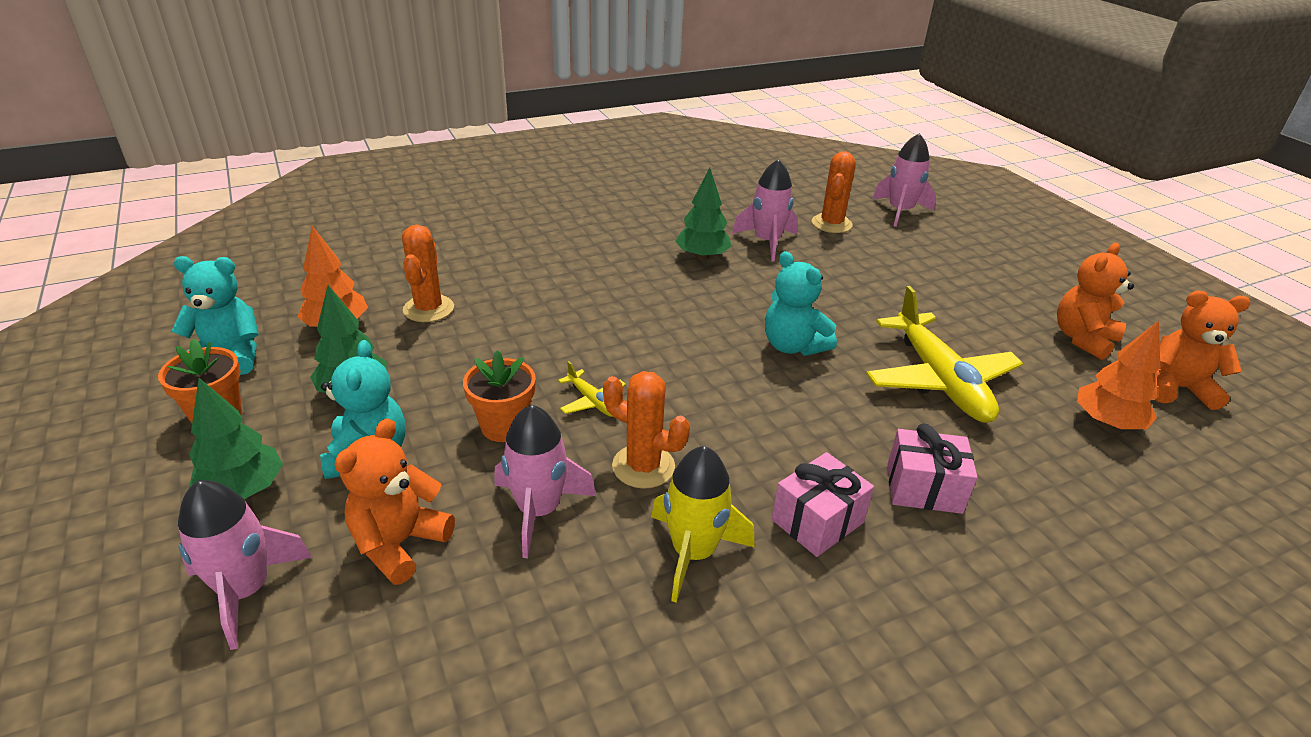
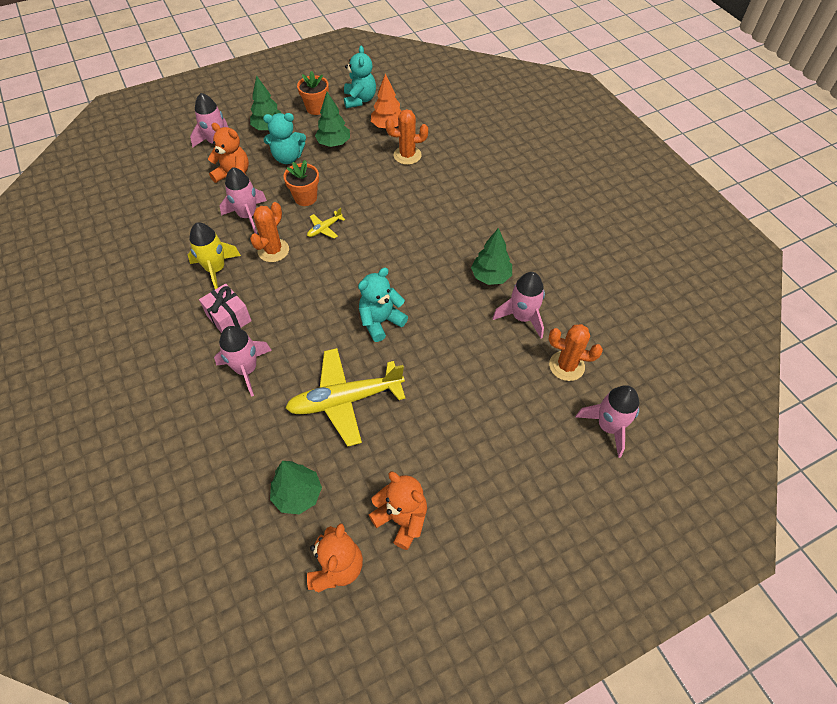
camera: 90 degrees right, 20 degrees up
(924, 488) = (246, 369): pink gift -> pink rocket
(1107, 423) = (298, 495): orange tree -> green tree

